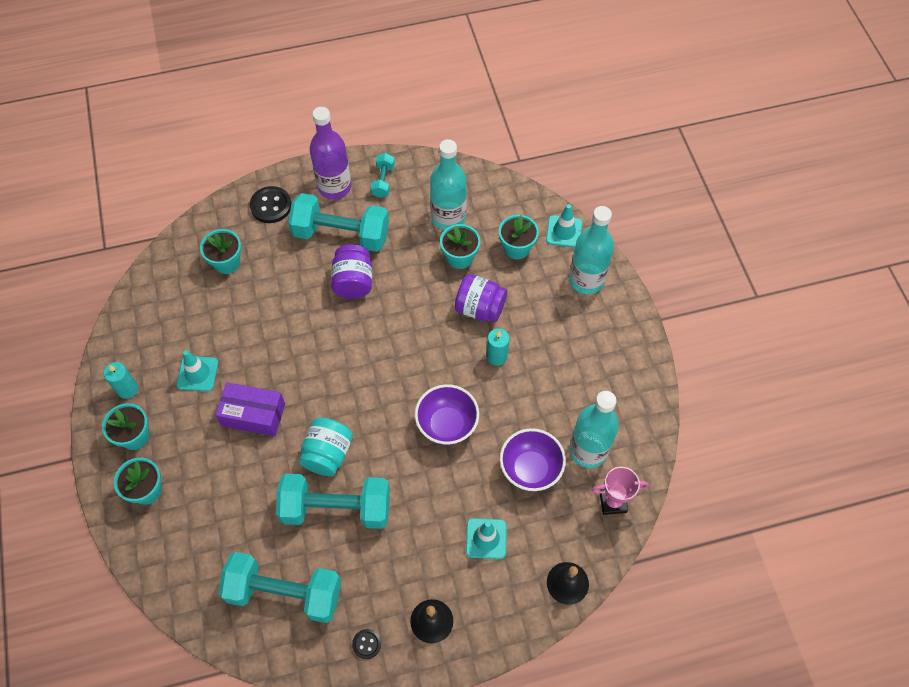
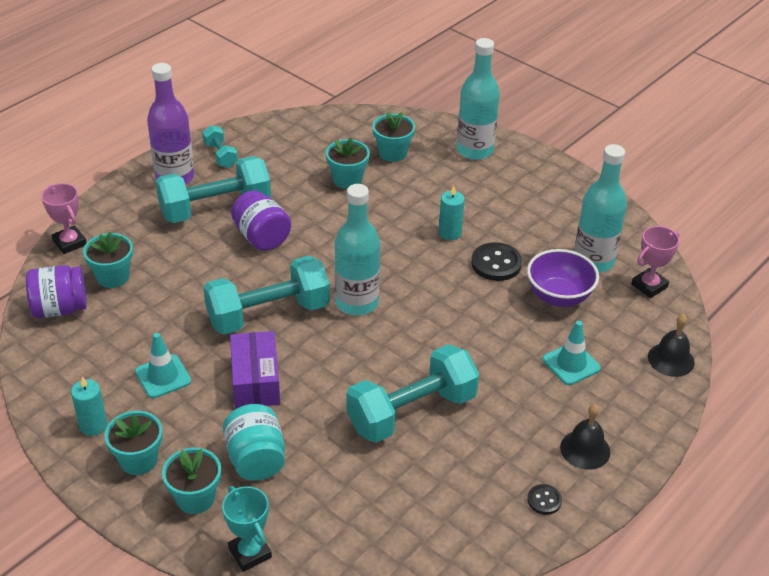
camera: 35 degrees left, 20 degrees down
(148, 556) = (250, 553): none -> turquoise trophy
(220, 213) = (70, 243): none -> pink trophy
(253, 415) = (255, 381): purple box -> purple box turned 75 degrees counterclockwise
(271, 206) = (120, 216): black button -> black button (496, 263)
(284, 593) = (425, 504): turquoise dumbbell -> turquoise dumbbell (268, 314)
(328, 454) = (362, 375): turquoise jar -> turquoise jar (256, 459)
(447, 425) = (454, 300): purple bowl -> none
(448, 218) = (309, 157): turquoise bottle -> turquoise bottle (357, 302)
(480, 308) = (401, 206): purple jar -> purple jar (60, 308)
(564, 231) = (423, 126): turquoise traffic cone -> none

